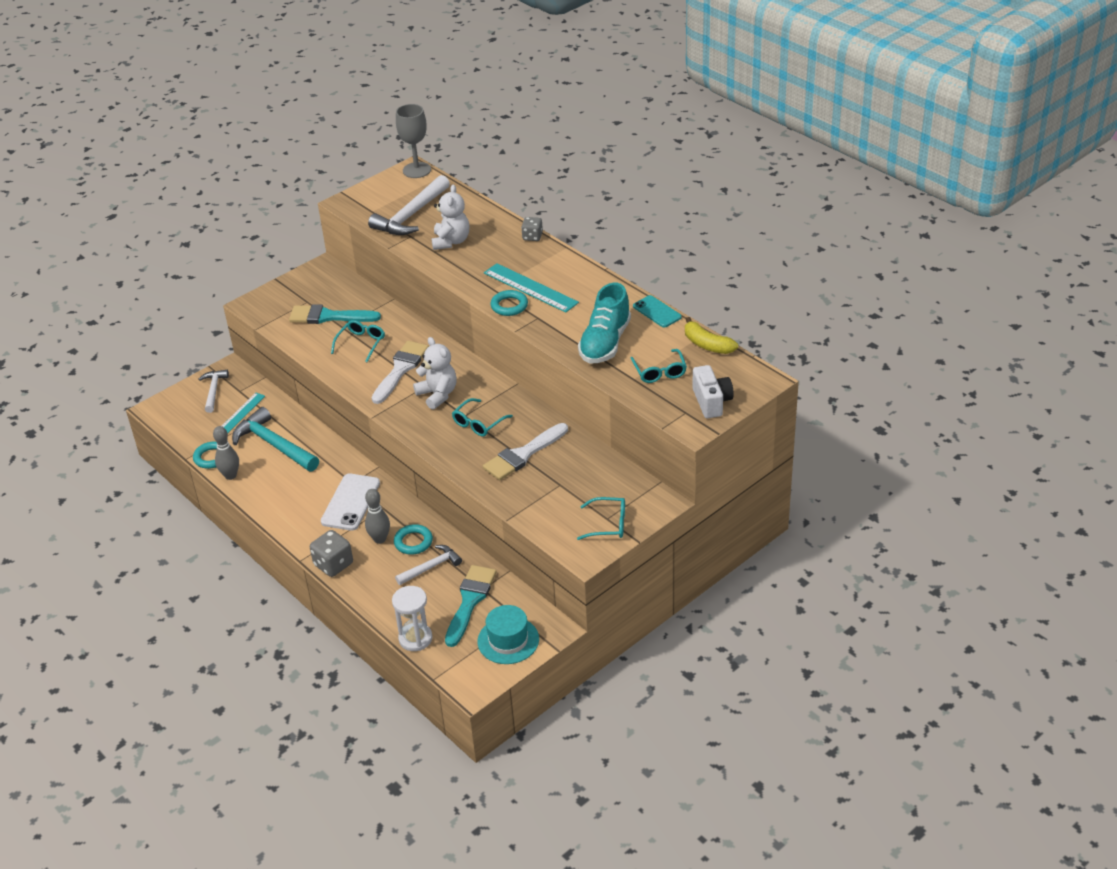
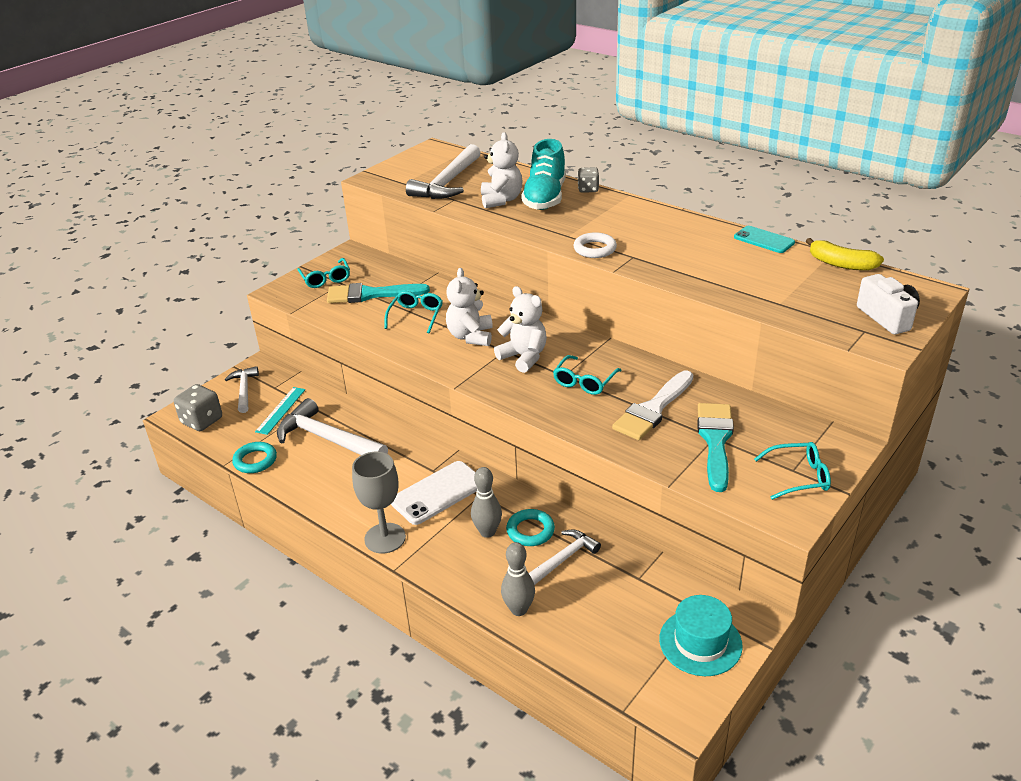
camera: 10 degrees left, 5 degrees down
(230, 475) = (282, 478): grey bowling pin -> grey bowling pin (519, 609)
(273, 444) = (327, 439): turquoise hammer -> white hammer
(333, 564) = (438, 570): grey dice -> grey dice (202, 421)
(350, 502) = (438, 493): white phone -> white phone turned 45 degrees clockwise
(400, 369) = (471, 336): white brush -> white teddy bear
(415, 638) = (578, 655): white hourglass -> none
(417, 170) = (438, 148): grey goblet -> grey goblet (385, 538)
(470, 601) = (629, 596): turquoise brush -> turquoise brush (715, 441)
(509, 306) = (595, 249): turquoise ring -> white ring
(530, 288) = (610, 231): turquoise ruler -> none
(605, 343) = (724, 272): turquoise shoe -> turquoise shoe (545, 197)
(659, 372) = (806, 294): turquoise glasses -> turquoise glasses (326, 279)

